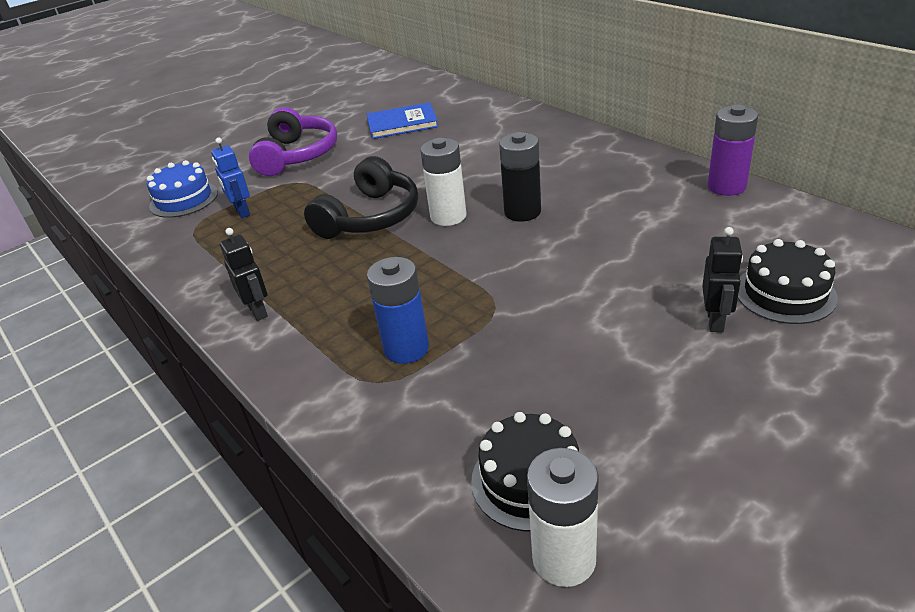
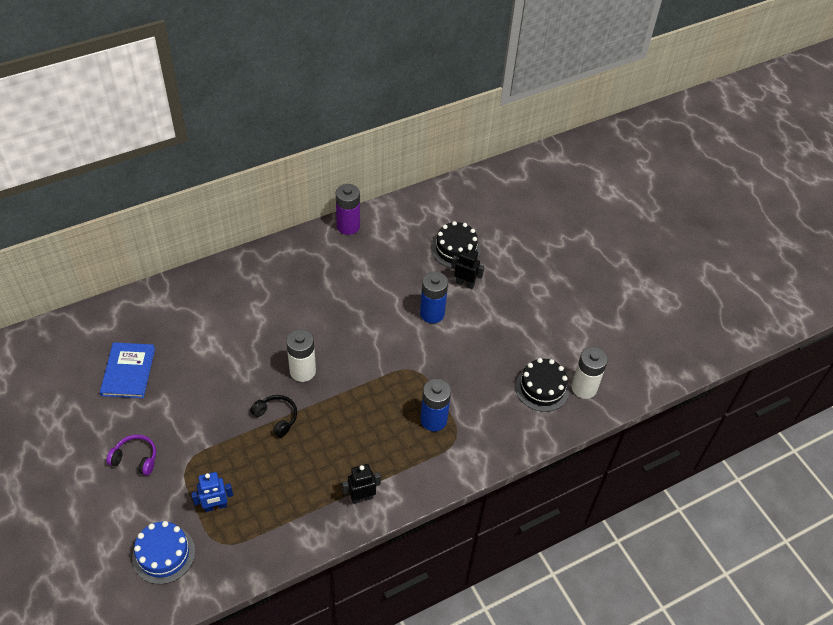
camera: 85 degrees left, 15 degrees up
(297, 155) = (135, 458): purple headphones -> purple headphones, size x0.55
(370, 217) = (276, 417): black headphones -> black headphones, size x0.55
(522, 212) = (320, 330): black battery -> none
(620, 299) = (432, 313): none -> blue battery

